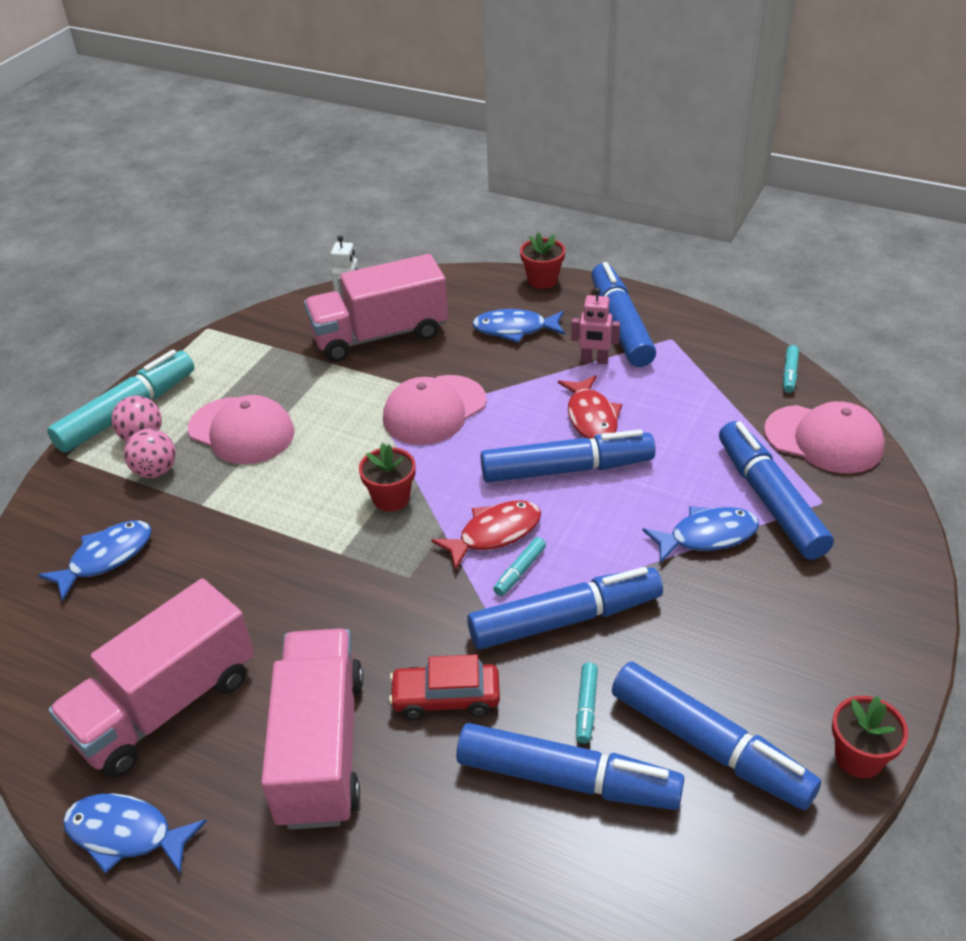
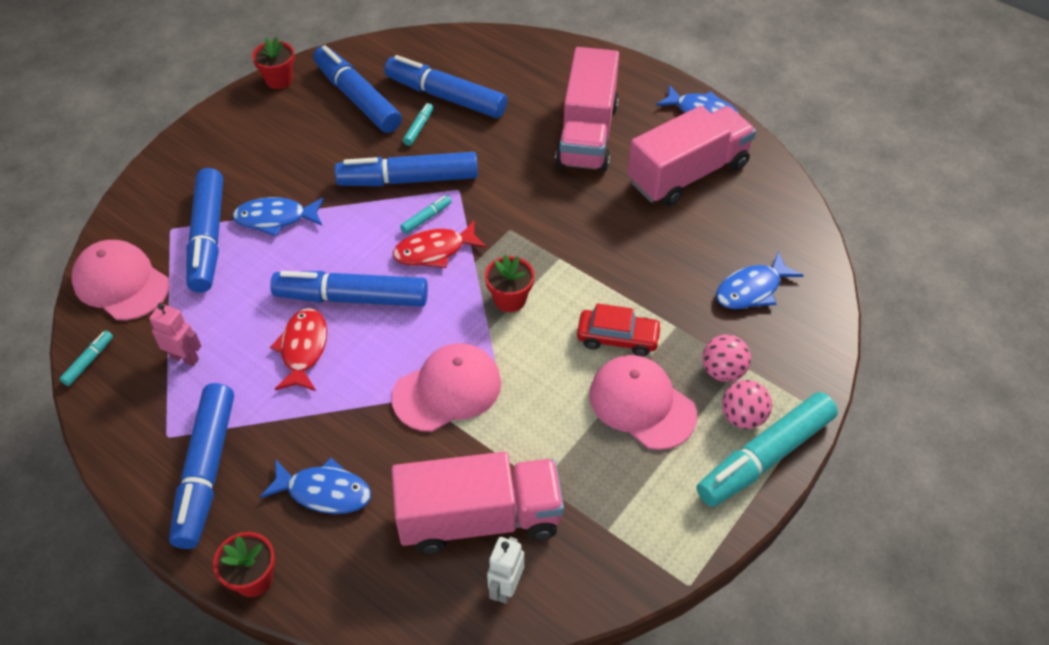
camera: 170 degrees left, 10 degrees up
(446, 698) = (504, 147): red car -> red car (618, 338)
(594, 360) = (263, 422): pink robot -> pink robot (185, 358)

